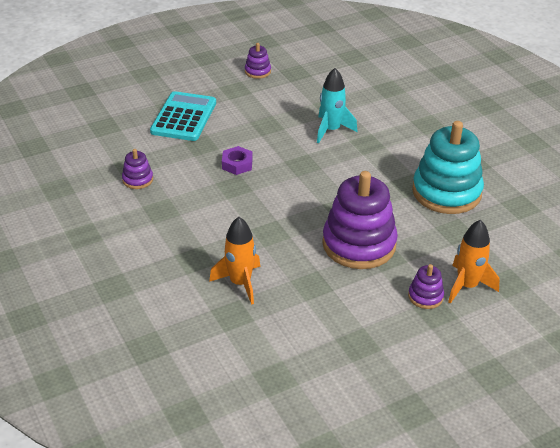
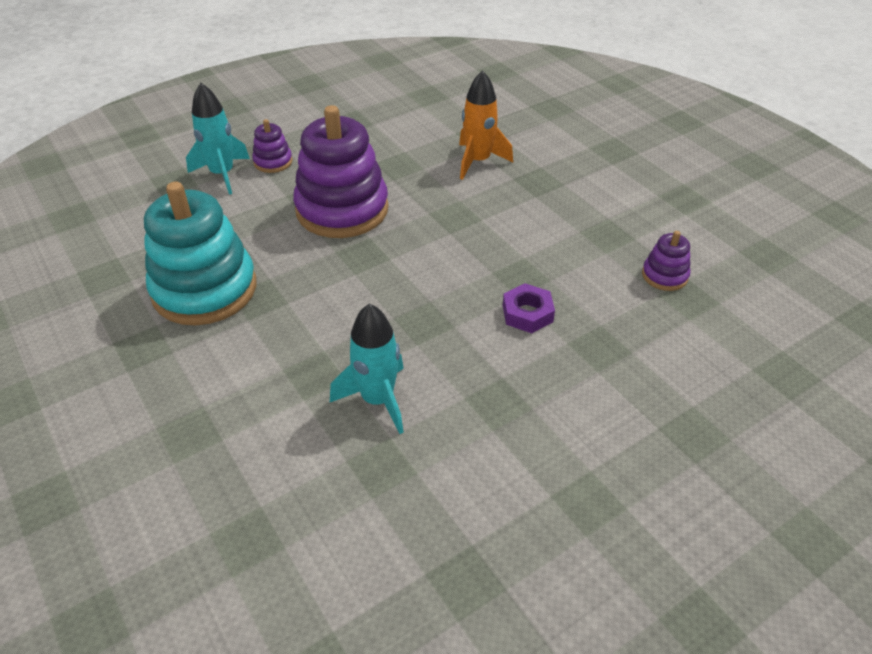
camera: 175 degrees right, 5 degrees up
(184, 117) = (658, 408): turquoise calculator -> none
(257, 71) = (556, 575): purple stacking toy -> none
(467, 286) = (222, 174): orange rocket -> turquoise rocket

